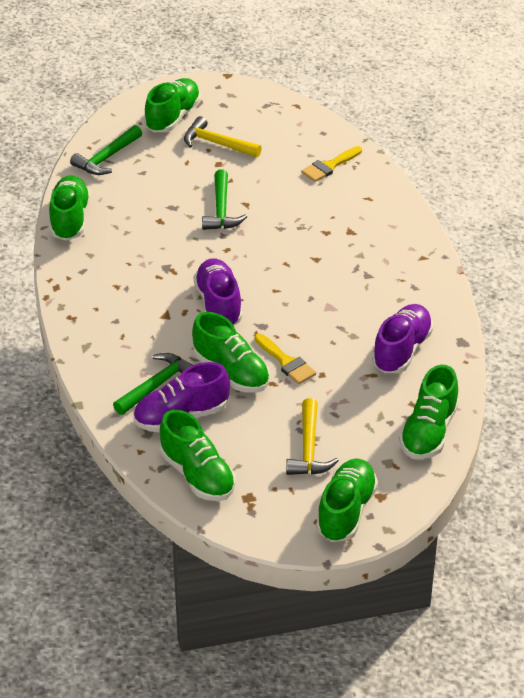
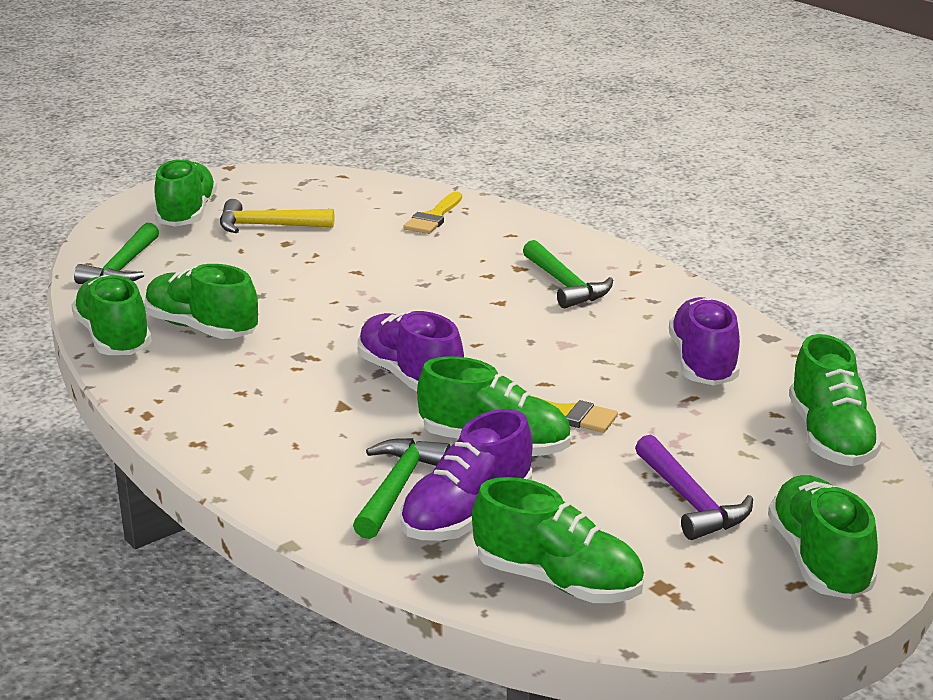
camera: 25 degrees left, 15 degrees down
(124, 226) = (202, 328): none -> green shoe
(221, 210) = (328, 283): green hammer -> green hammer (565, 285)
(309, 448) = (690, 501): yellow hammer -> purple hammer

